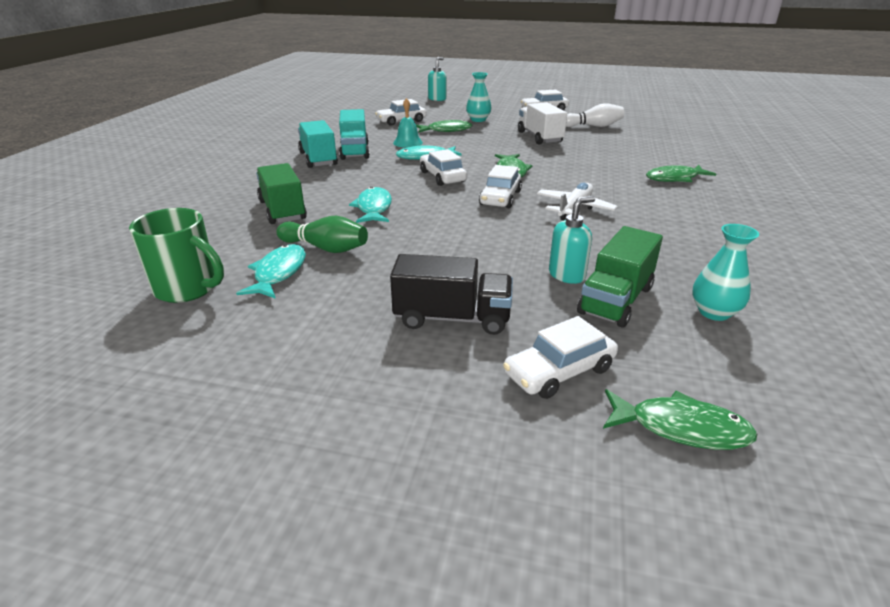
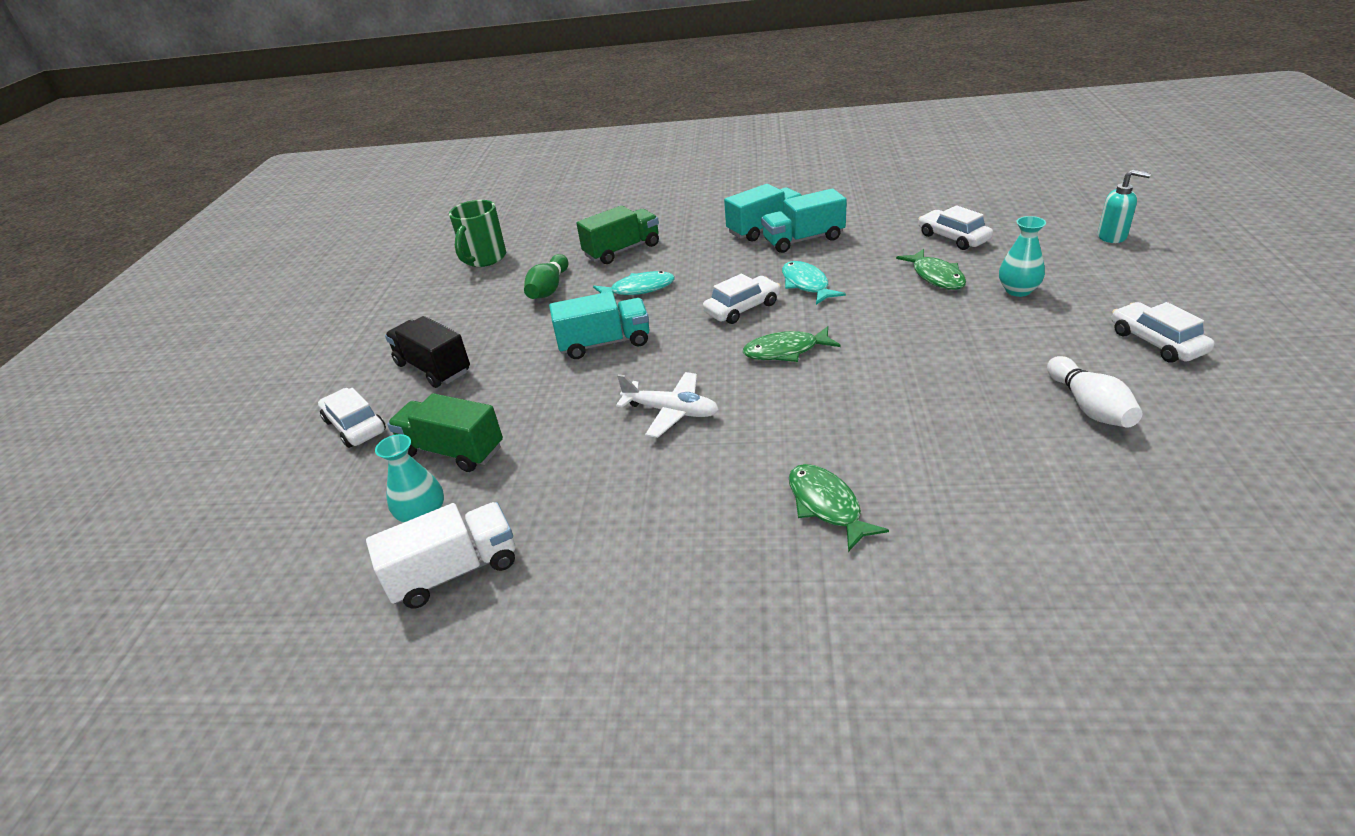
camera: 85 degrees right, 5 degrees up
(278, 273) = (506, 282): turquoise fish -> none
(408, 142) = (858, 262): turquoise bell -> none
(452, 318) = (433, 368): black truck -> black truck turned 135 degrees clockwise
(461, 226) = (604, 343): none -> turquoise truck
(500, 198) = (688, 356): white car -> none
(539, 137) = (964, 356): white truck -> white truck (454, 572)
(567, 275) = (501, 419): turquoise soap dispenser -> none
(681, 428) = (278, 486): green fish -> none

